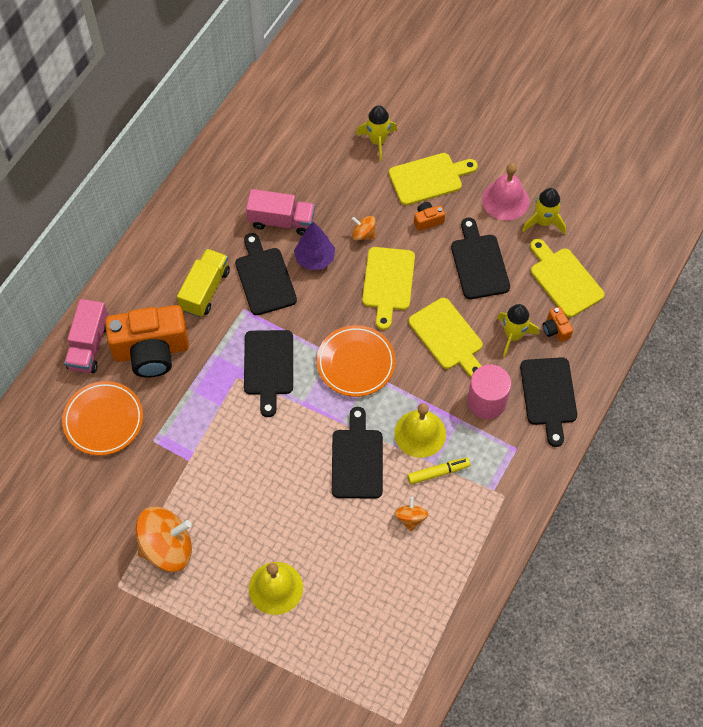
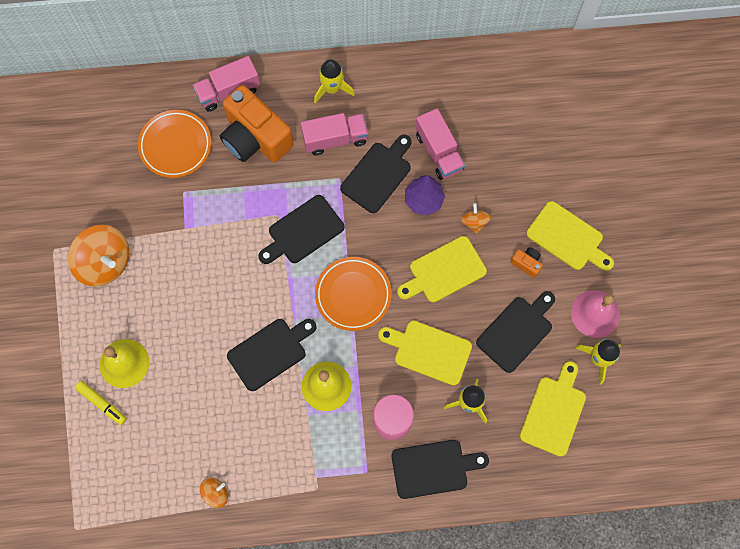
camera: 55 degrees right, 10 degrees up
(205, 290) = (335, 139): yellow truck -> pink truck
(377, 141) = (571, 174): yellow rocket -> yellow rocket (332, 89)
(410, 518) = (248, 427): orange spinning top -> orange spinning top (216, 493)
(438, 472) = (302, 422): yellow marker -> yellow marker (102, 403)
(448, 337) = (429, 351): yellow cutting board -> yellow cutting board turned 90 degrees clockwise
(548, 395) = (433, 468): black cutting board -> black cutting board turned 150 degrees counterclockwise
(556, 329) = (500, 435): orange camera -> none

